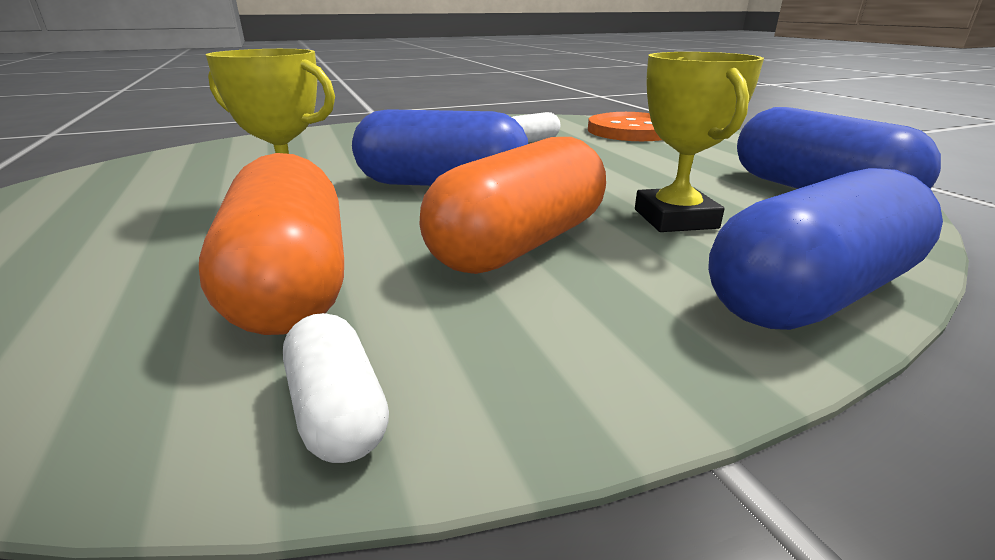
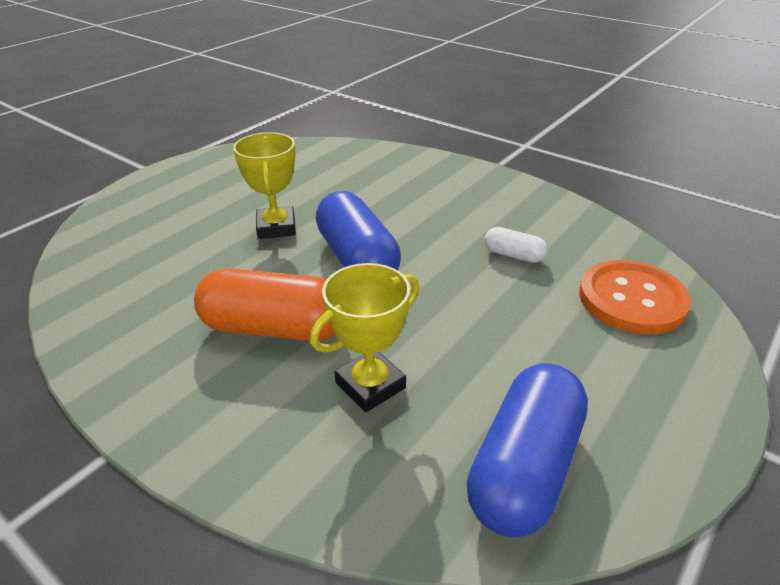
camera: 60 degrees right, 10 degrees up
(291, 283) = (186, 277): orange capsule -> none
(338, 410) = (97, 338): white capsule -> none
(810, 295) = (270, 472): blue capsule -> none

